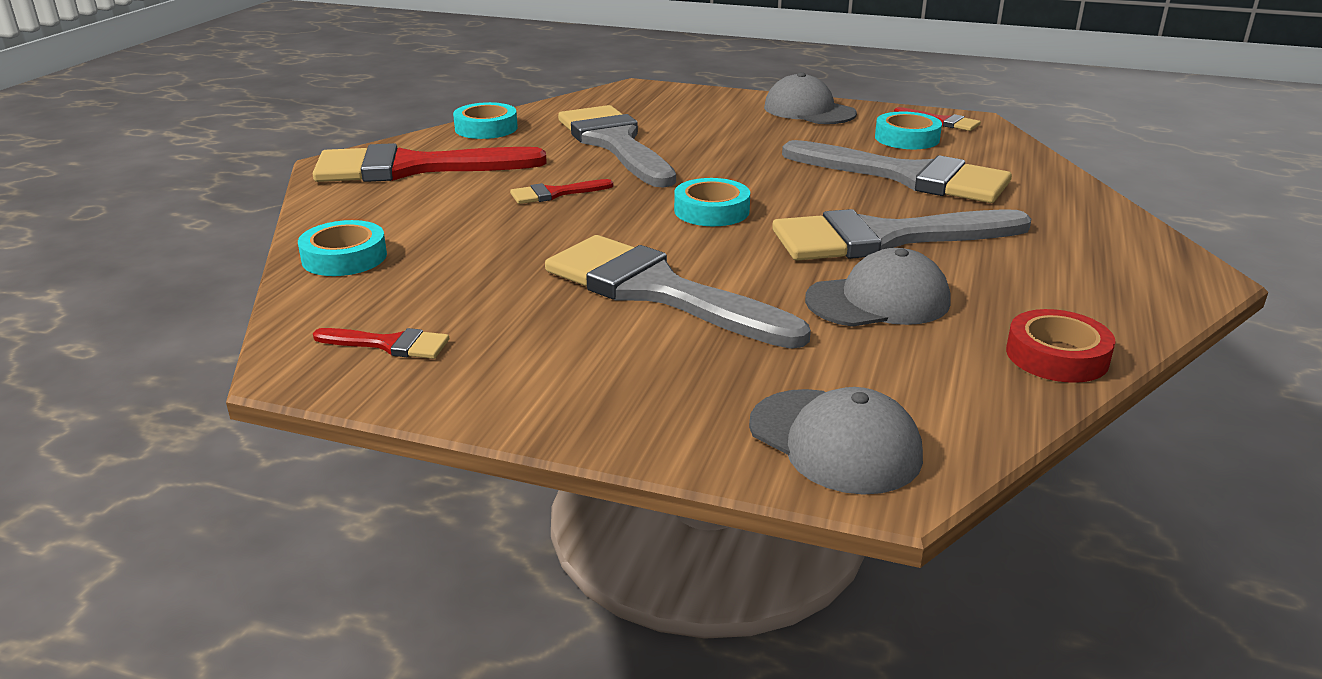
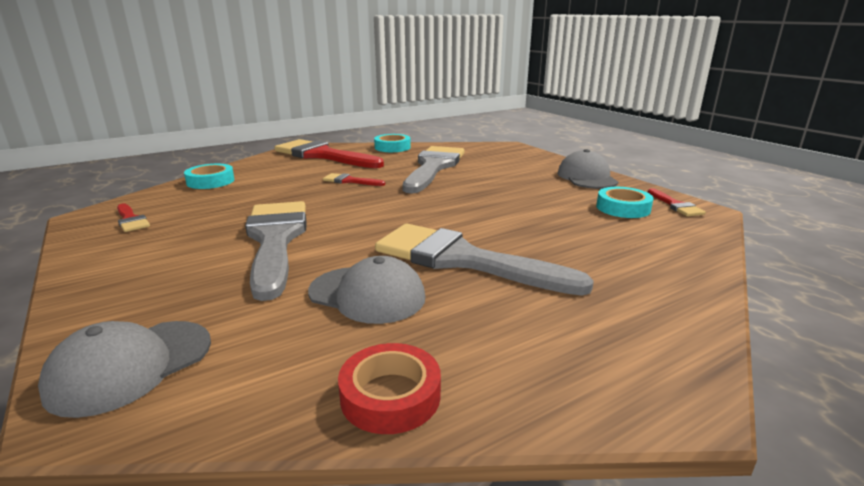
camera: 40 degrees right, 5 degrees down
(711, 211) = (401, 211): turquoise tape -> none
(834, 441) = (130, 366): grey cap -> grey cap turned 45 degrees clockwise
(908, 176) = (569, 230): grey brush -> none

